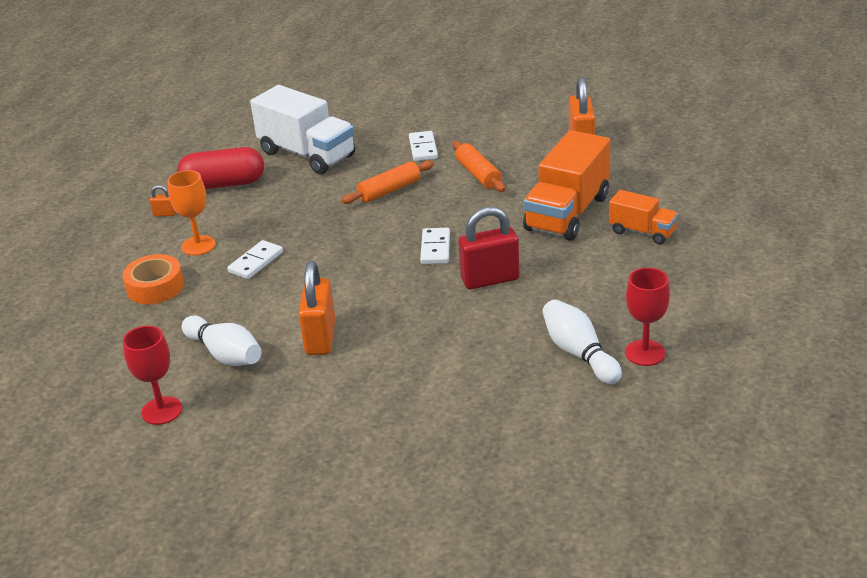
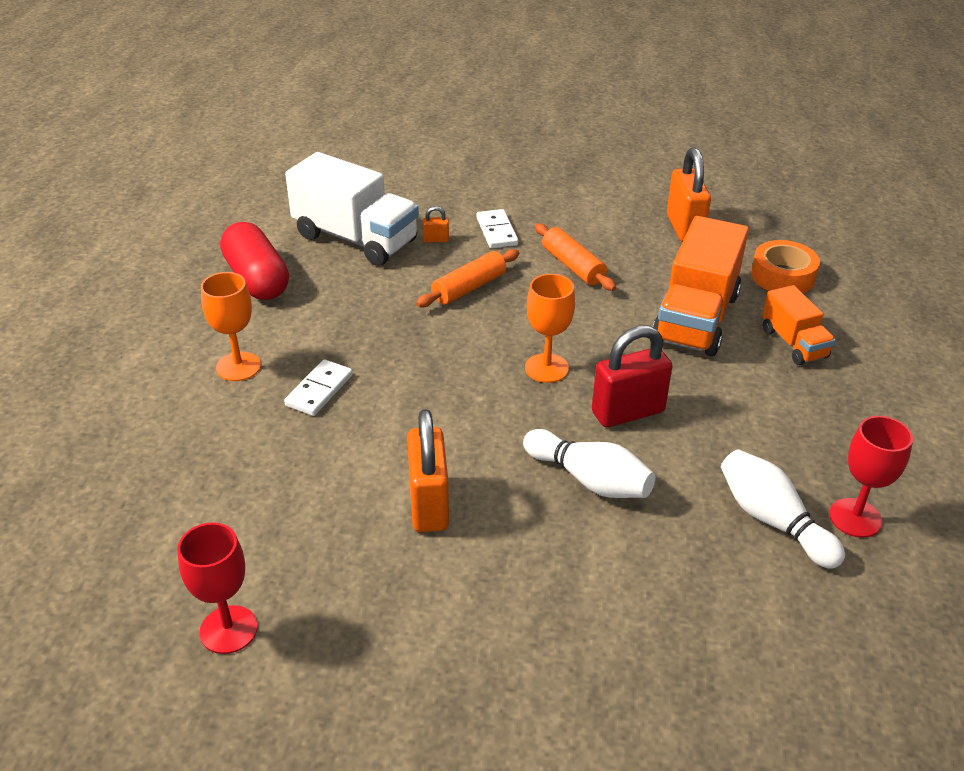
camera: 10 degrees left, 5 degrees up
(155, 287) = (190, 429): orange tape -> orange tape (782, 276)
(164, 214) = (186, 321): orange padlock -> orange padlock (436, 240)
(223, 184) = (257, 279): red capsule -> red capsule turned 75 degrees clockwise
(225, 354) = (303, 533): white bowling pin -> white bowling pin (589, 480)
(435, 248) = (546, 368): white domino -> orange goblet
(642, 232) = (793, 343): orange truck -> orange truck turned 45 degrees clockwise

